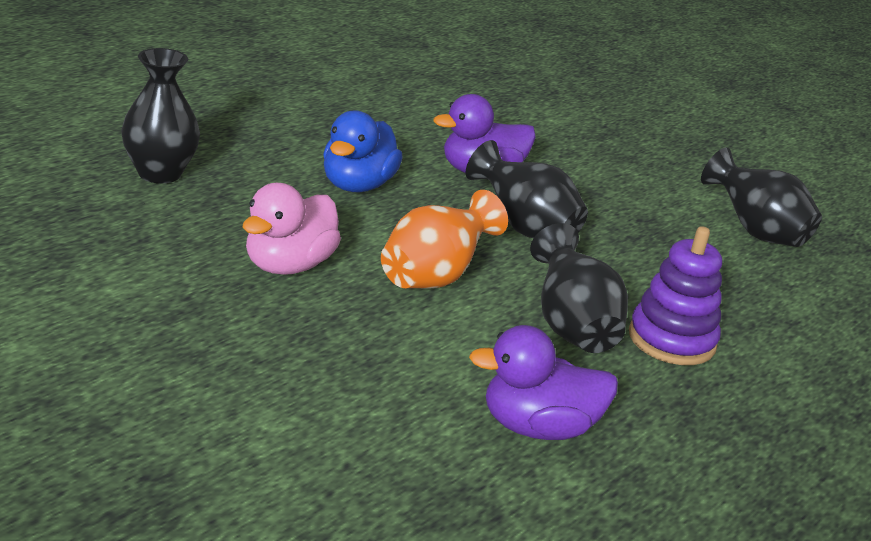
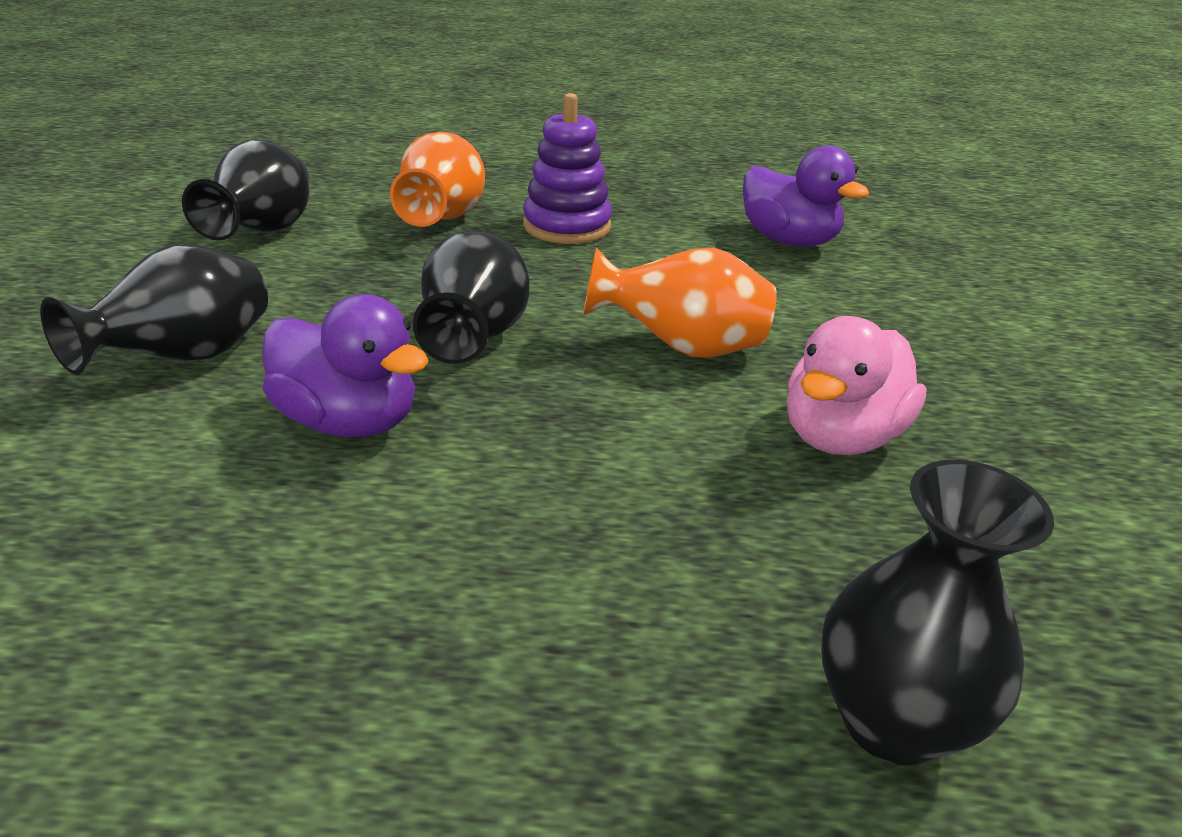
camera: 125 degrees left, 5 degrees up
(288, 265) = (840, 436): pink duck -> pink duck turned 135 degrees clockwise
(357, 185) = (565, 496): blue duck -> none
(571, 328) = (632, 264): black vase -> black vase (186, 358)
(729, 297) = (441, 220): none -> orange vase

